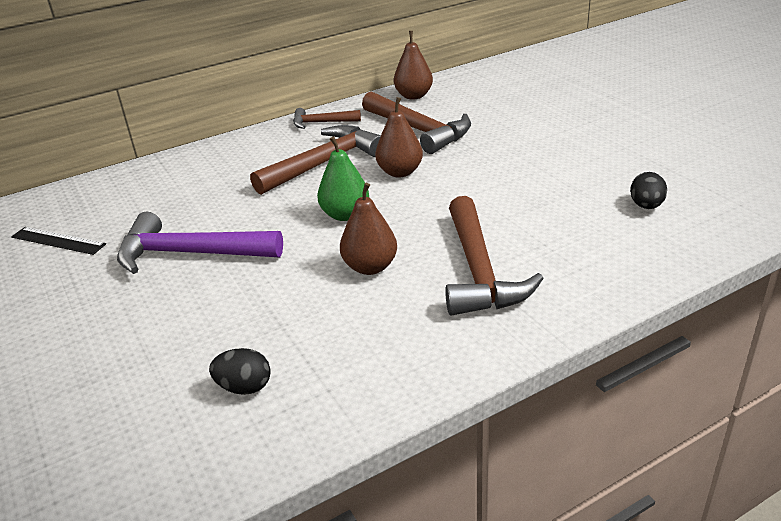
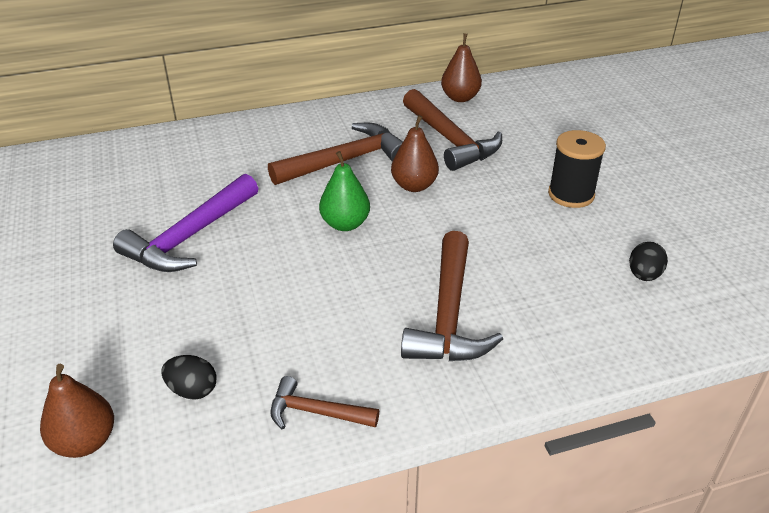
camera: 10 degrees right, 5 degrees up
(58, 240) = (80, 198): black ruler -> none
(189, 254) = (189, 237): purple hammer -> purple hammer turned 75 degrees counterclockwise
(321, 123) = (359, 113): brown hammer -> brown hammer (316, 412)
(370, 267) = (348, 287): brown pear -> brown pear (85, 442)
(551, 154) = (571, 194): none -> black spool

